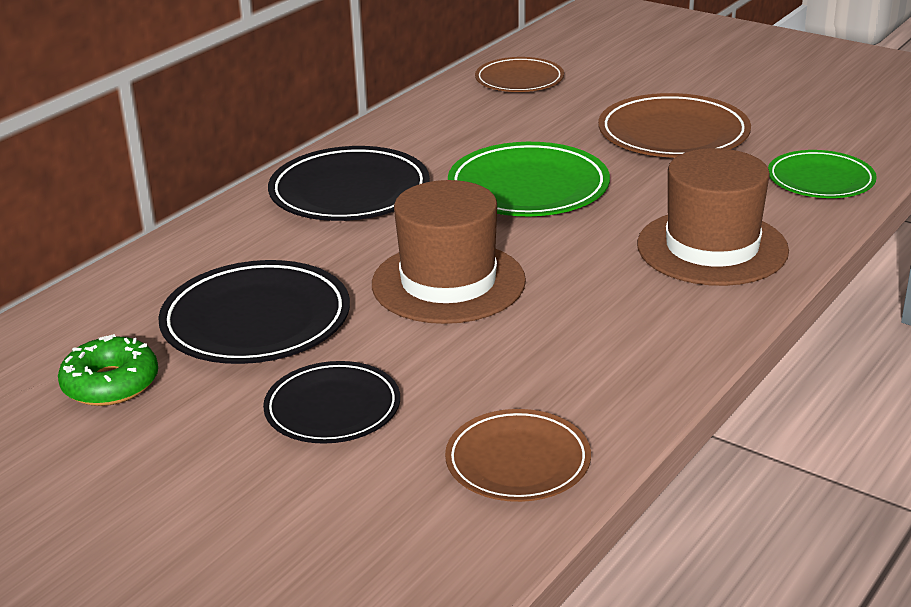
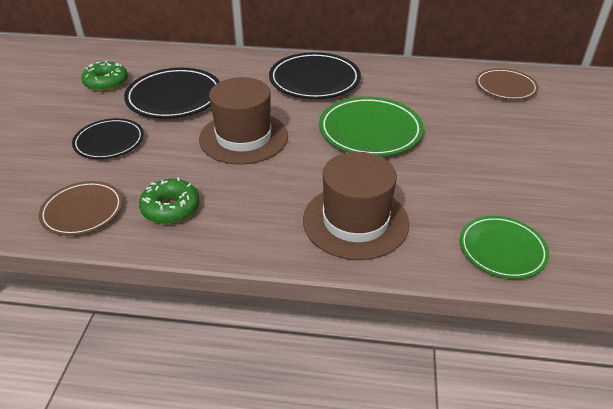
camera: 60 degrees right, 10 degrees up
(576, 377) = (171, 208): none -> green donut
(673, 134) = (499, 164): brown plate -> none

